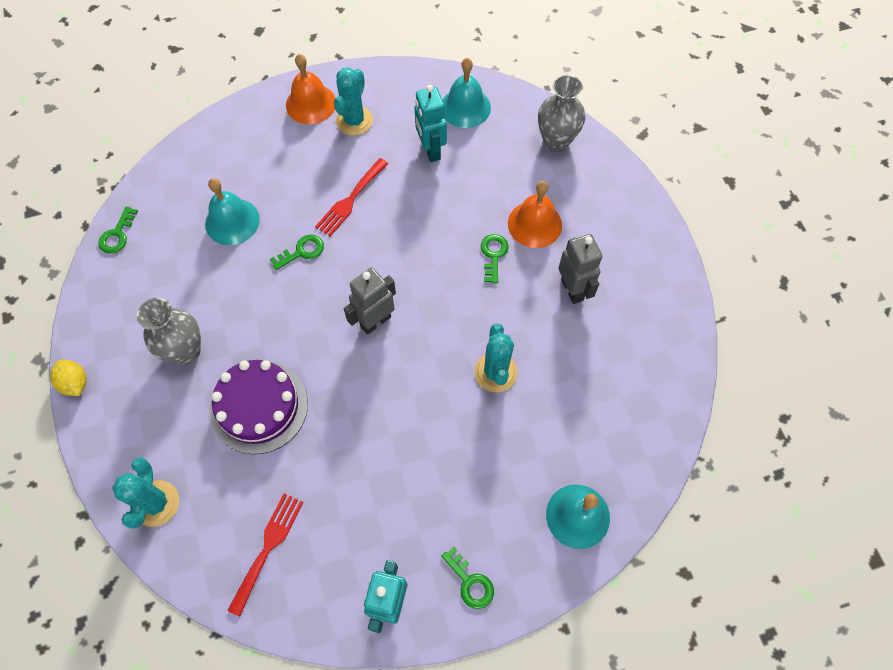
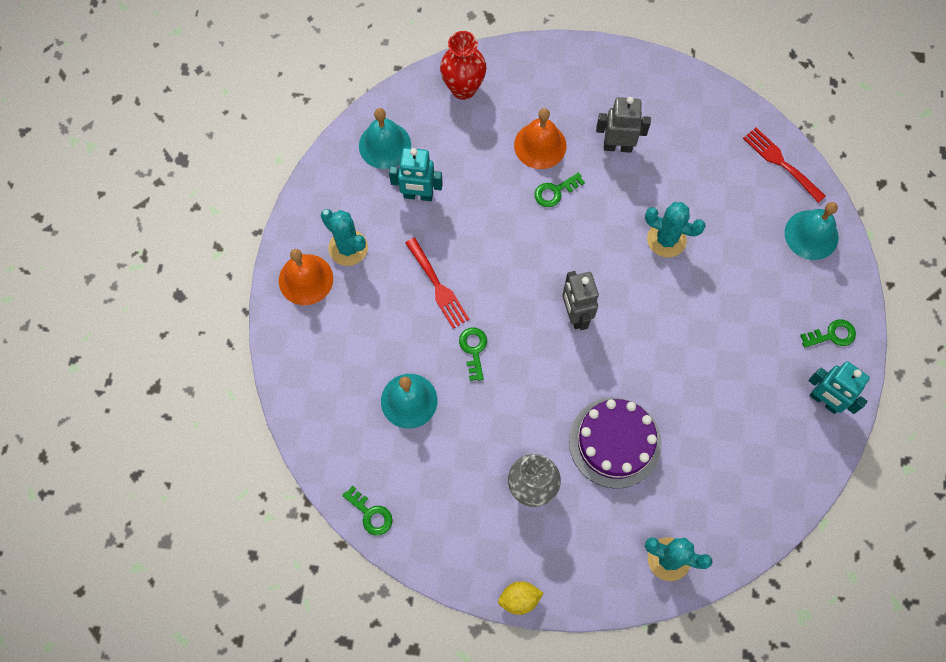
camera: 65 degrees left, 5 degrees up
(268, 547) = (744, 478): red fork -> red fork (781, 162)
(493, 255) = (555, 191): green key -> green key turned 60 degrees counterclockwise
(556, 142) = (463, 88): grey vase -> red vase

